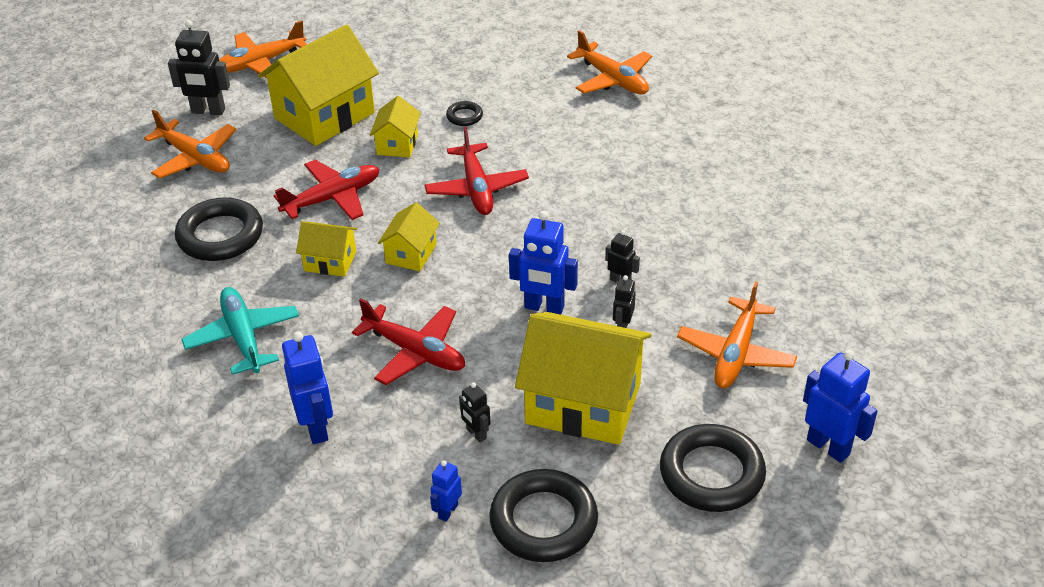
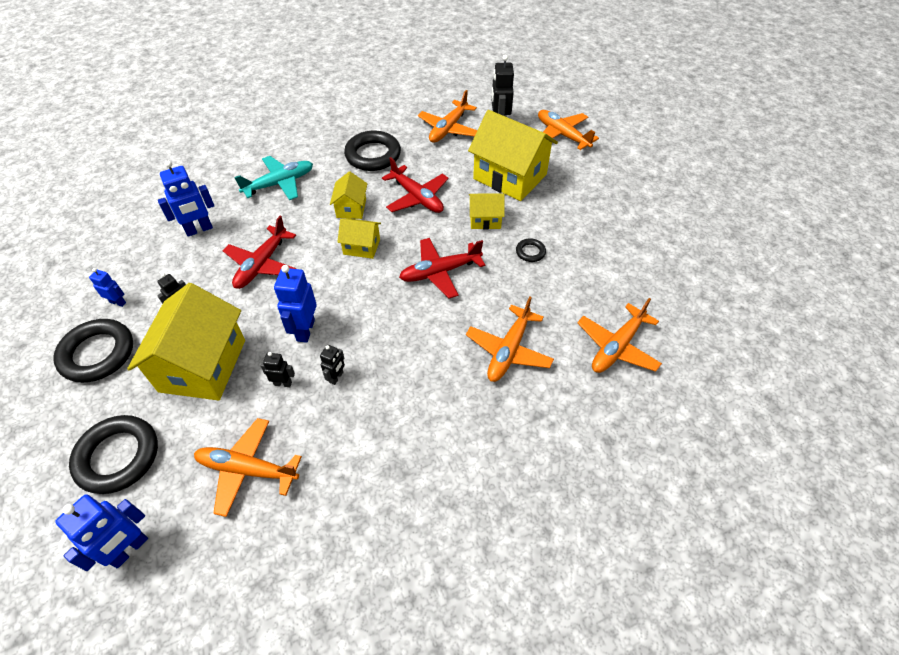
camera: 80 degrees right, 10 degrees up
(605, 149) = (509, 350): none -> orange plane

